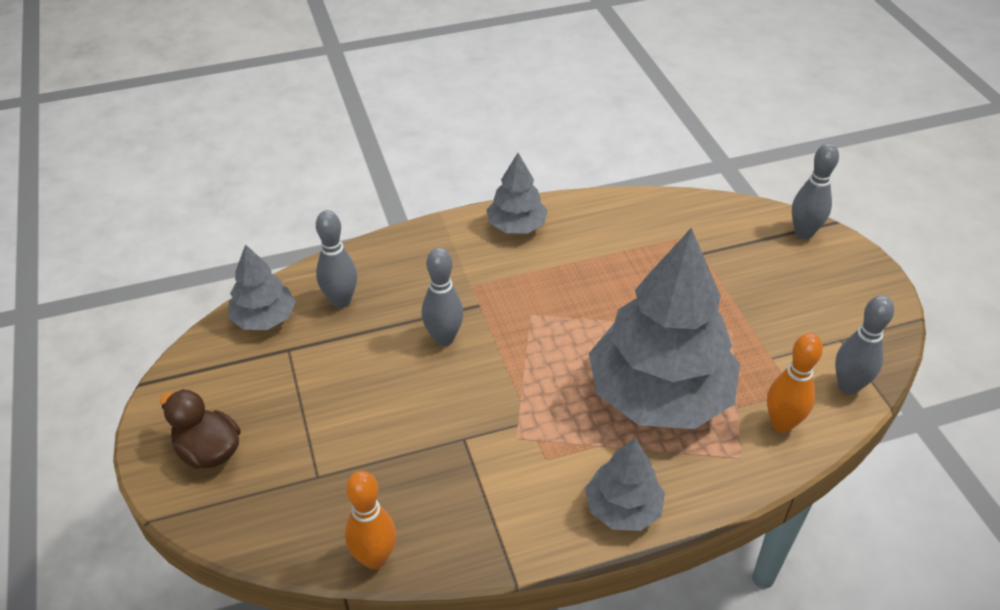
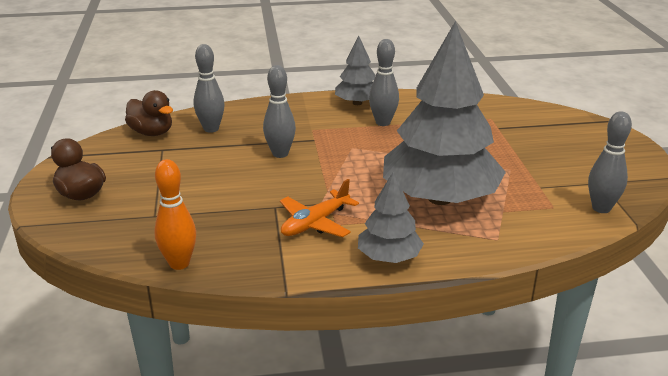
camera: 10 degrees right, 15 degrees down
(264, 318) = (152, 133): grey tree -> brown duck
(521, 461) = (315, 223): none -> orange plane
(781, 423) = (538, 223): orange bowling pin -> none
(803, 233) = (585, 123): grey bowling pin -> grey bowling pin (383, 122)

